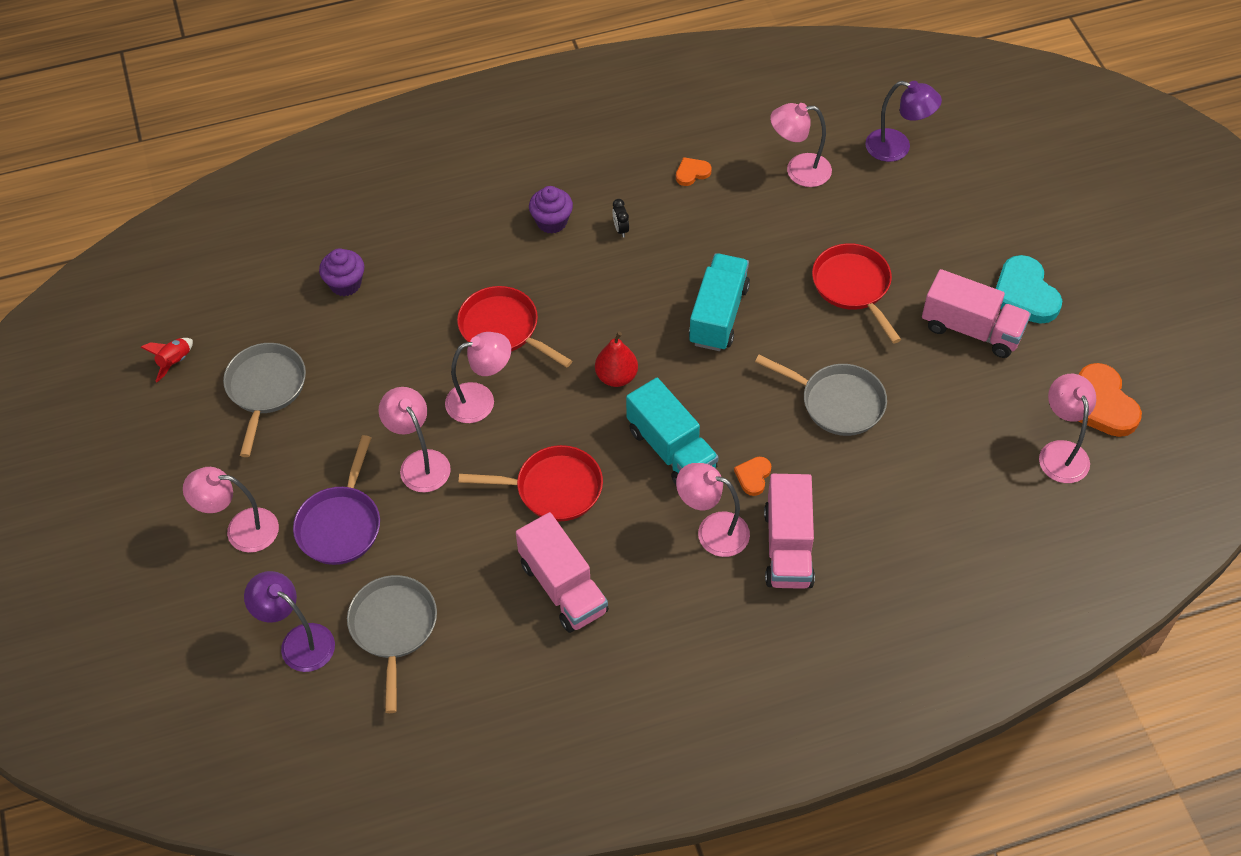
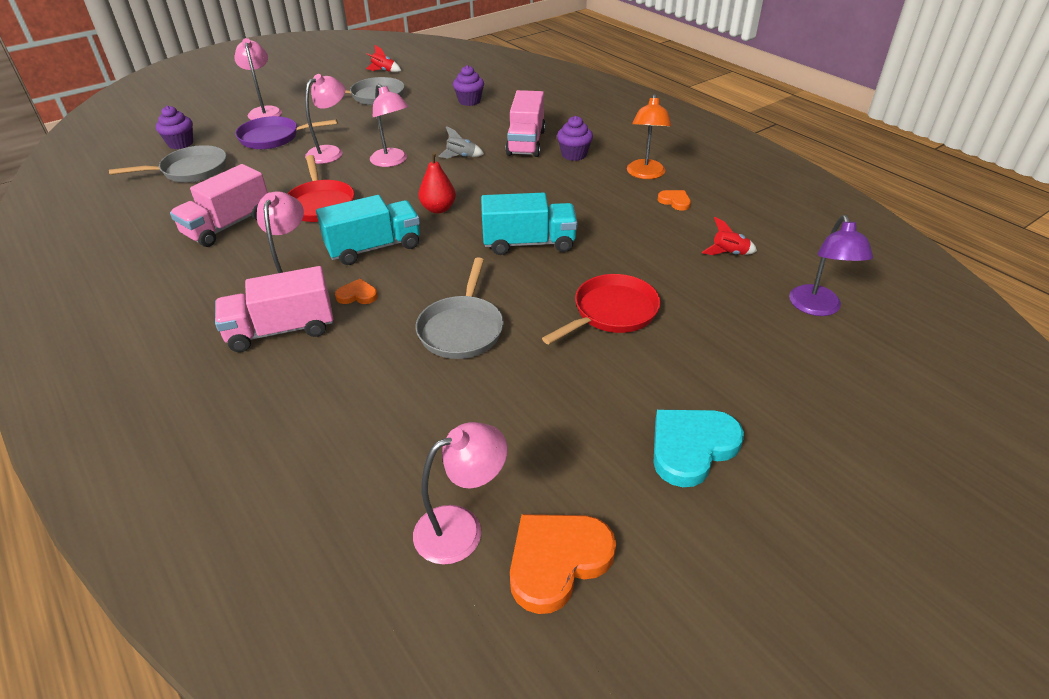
camera: 70 degrees right, 15 degrees down
(298, 641) = (180, 143): purple lamp -> purple cupcake
(503, 329) = (461, 157): red pan -> grey rocket
(620, 229) = (588, 182): black clock -> none
(626, 176) = (645, 174): none -> orange lamp
(671, 449) = (374, 247): turquoise truck -> turquoise truck turned 150 degrees counterclockwise
(798, 170) = (729, 254): pink lamp -> red rocket
(971, 329) = (609, 409): pink truck -> pink truck (526, 143)

